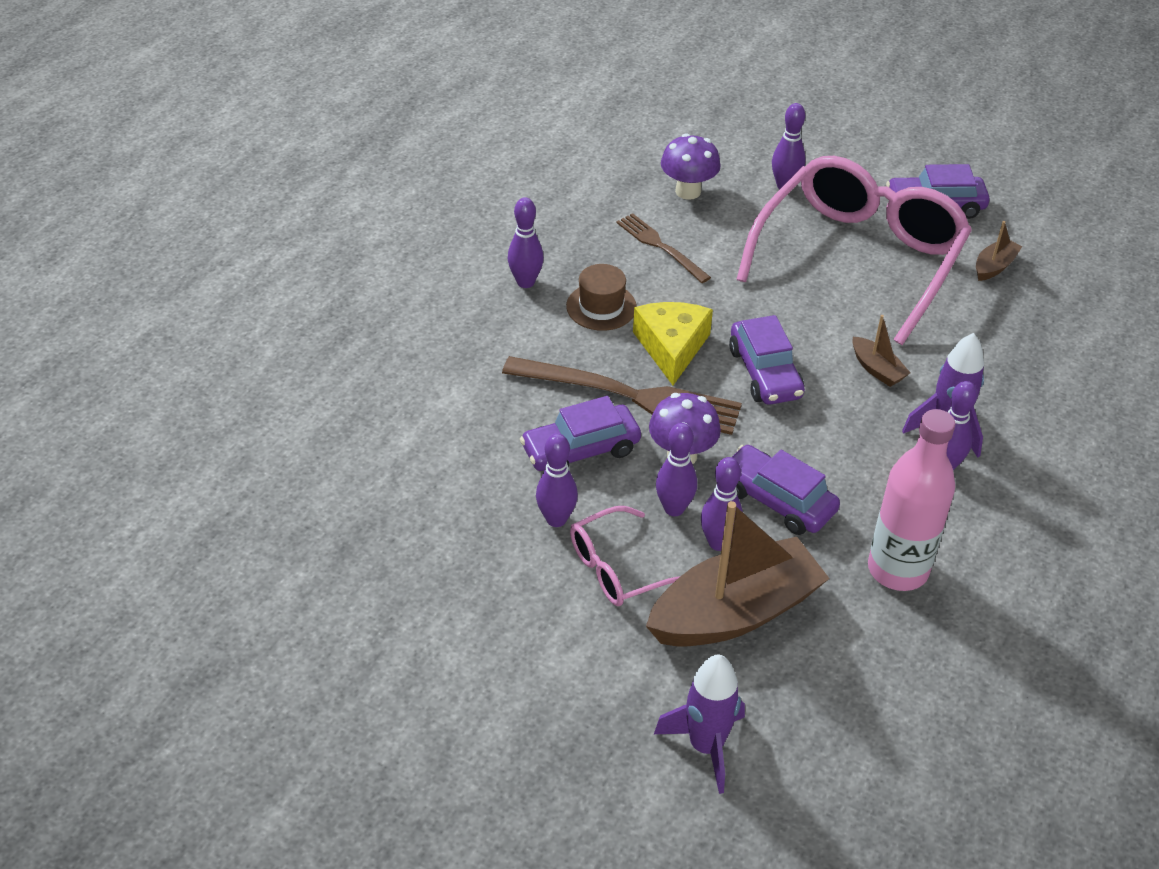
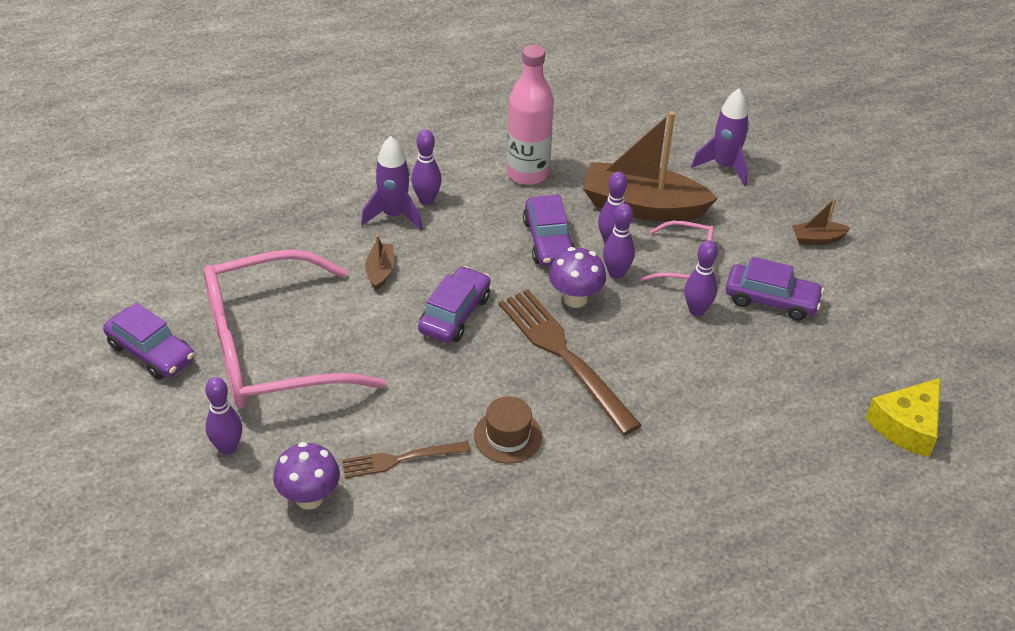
camera: 140 degrees left, 0 degrees up
(525, 282) = (543, 498): purple bowling pin -> none
(580, 450) = (637, 341): purple car -> purple car (771, 300)
(659, 246) = (400, 459): brown fork -> brown fork turned 75 degrees clockwise
(671, 347) = (494, 371): yellow cheese -> yellow cheese (907, 426)
(994, 266) = (193, 283): brown boat -> brown boat (817, 239)

